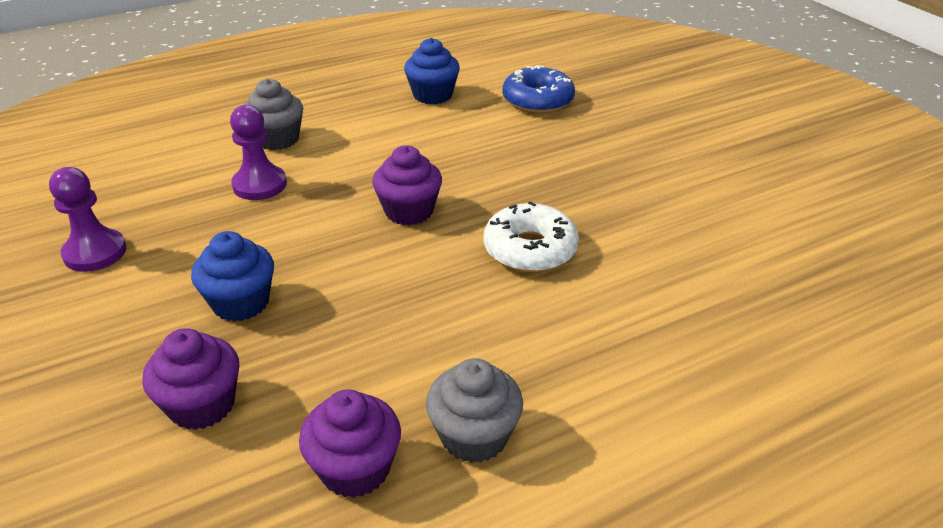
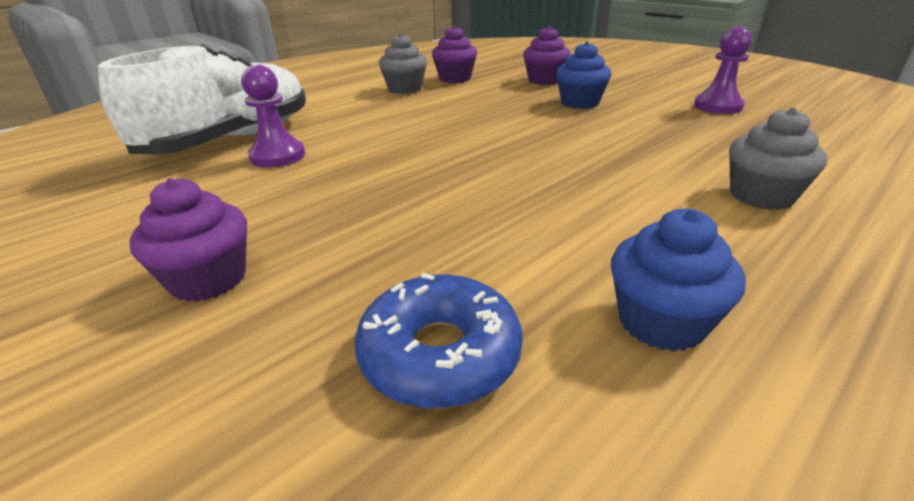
camera: 165 degrees right, 5 degrees down
(259, 185) = (688, 154): purple pawn -> purple pawn (277, 156)
(409, 211) = (521, 157): purple cupcake -> purple cupcake (208, 279)
(530, 249) = (395, 149): white donut -> none
(735, 312) = (231, 140): none -> white shoe

